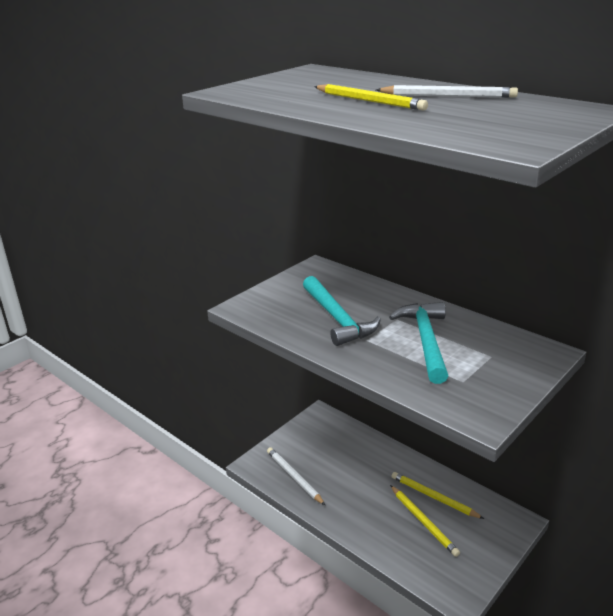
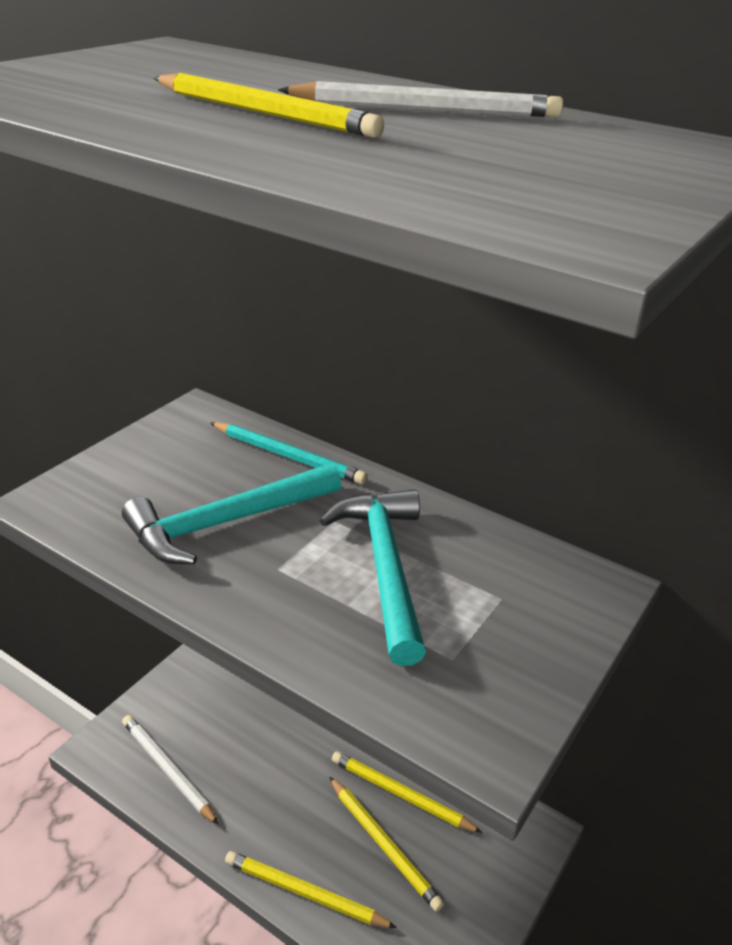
camera: 10 degrees left, 5 degrees up
(337, 319) = (226, 523): turquoise hammer -> turquoise hammer turned 90 degrees clockwise
(369, 288) = (288, 456): none -> turquoise pencil
(376, 543) = (305, 893): none -> yellow pencil

